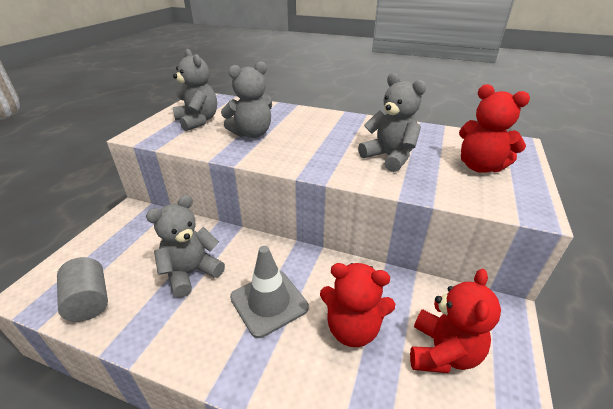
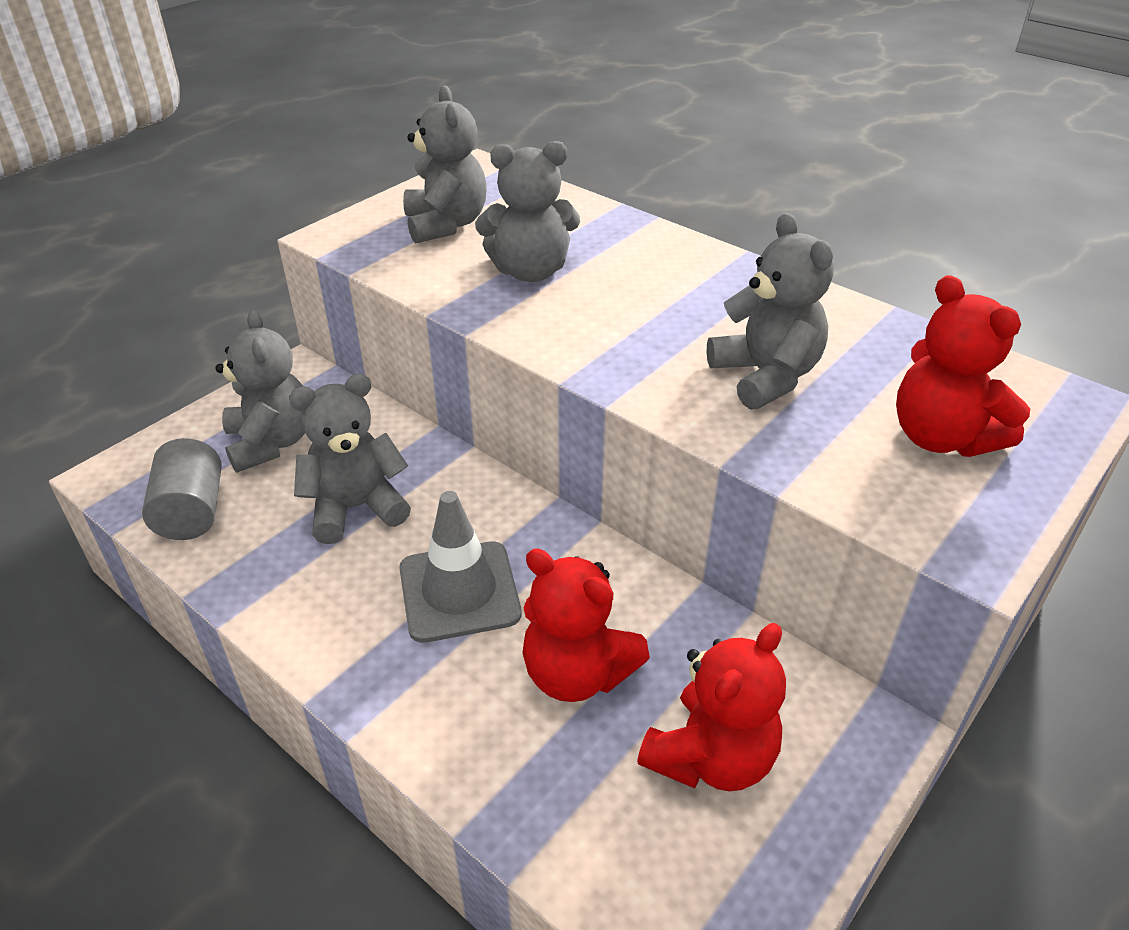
camera: 20 degrees right, 5 degrees up
(127, 250) = (271, 443): none -> grey teddy bear

